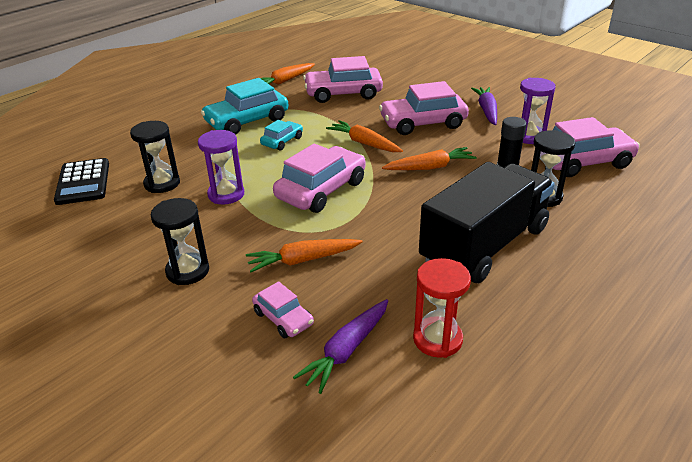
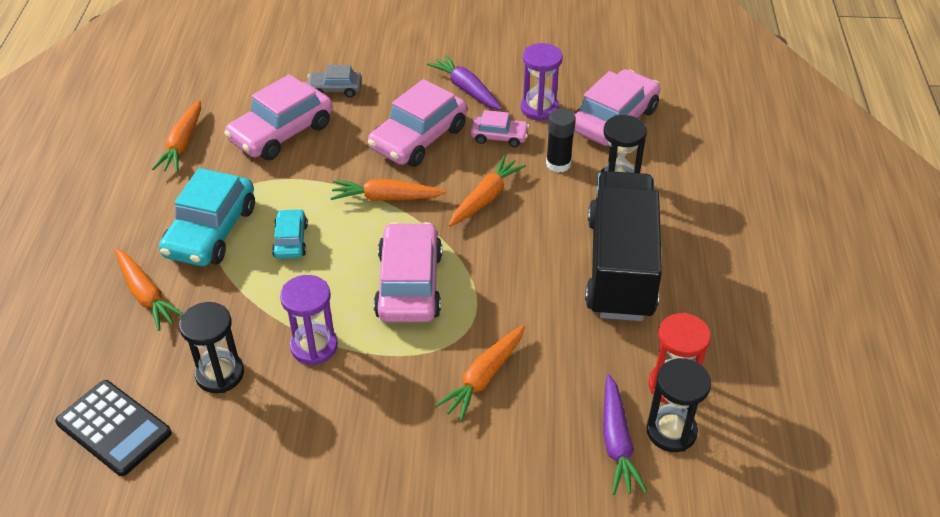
camera: 40 degrees left, 10 degrees up
(178, 134) = (146, 295): none -> orange carrot
(188, 271) = (388, 458): black hourglass -> black hourglass (671, 431)
(283, 318) = (534, 447): pink car -> pink car (499, 137)
(400, 85) = (335, 89): none -> grey car

